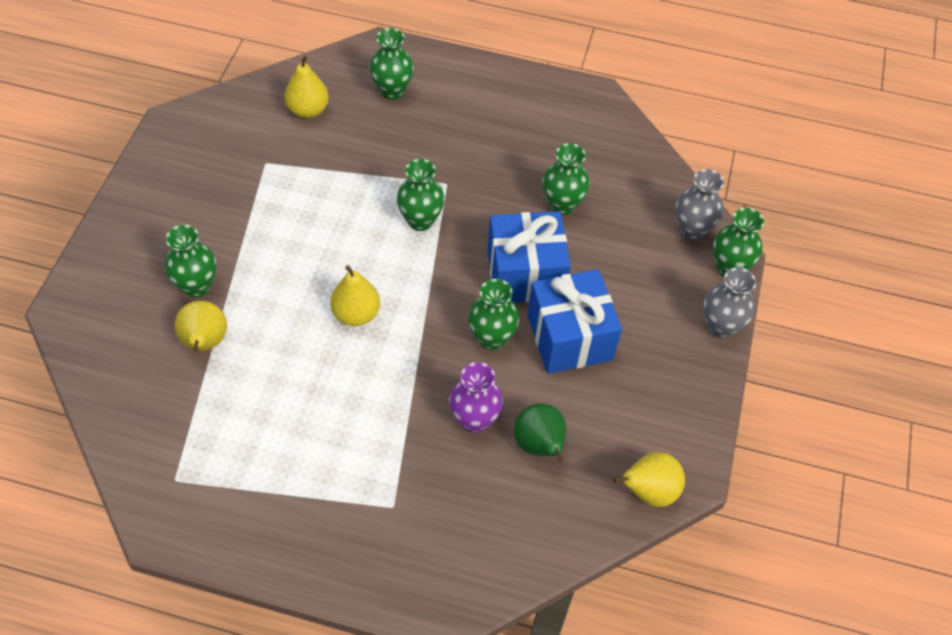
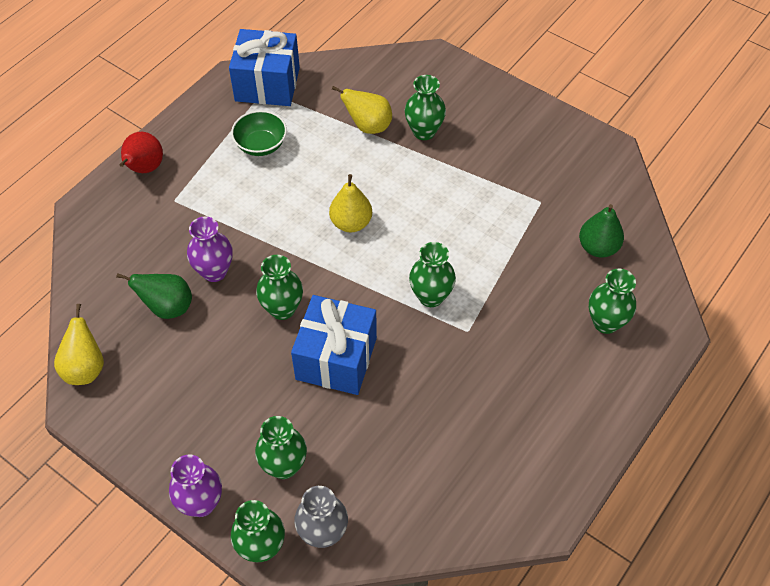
camera: 115 degrees right, 0 degrees up
(271, 446) = (261, 145): none -> green bowl
(308, 110) = (598, 247): yellow pear -> green pear
(356, 566) = (144, 168): none -> red pear
(562, 205) = (404, 421): green vase -> green vase (284, 466)
(569, 337) = (254, 368): blue gift -> blue gift (267, 84)
(720, 326) = (201, 503): grey vase -> purple vase

